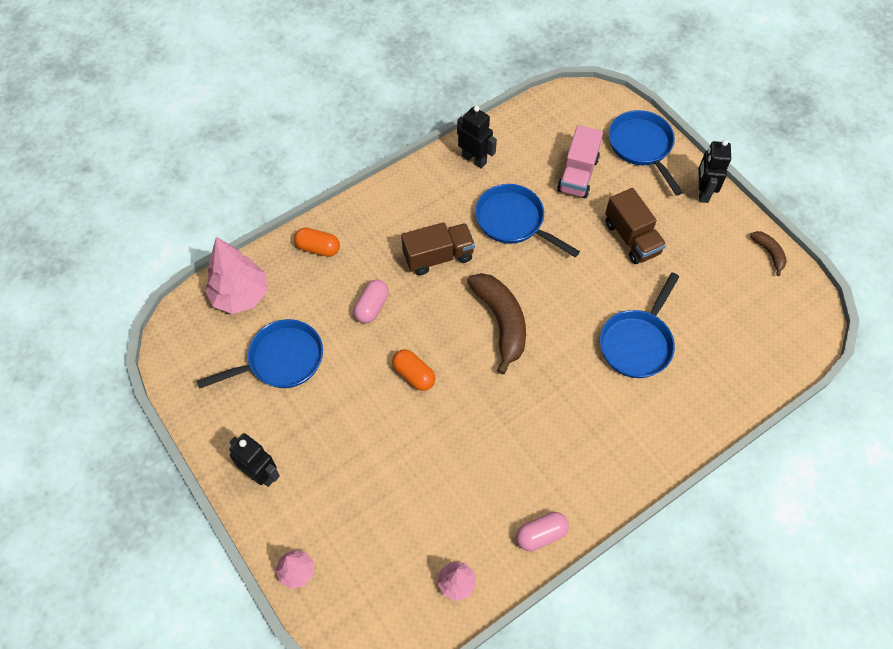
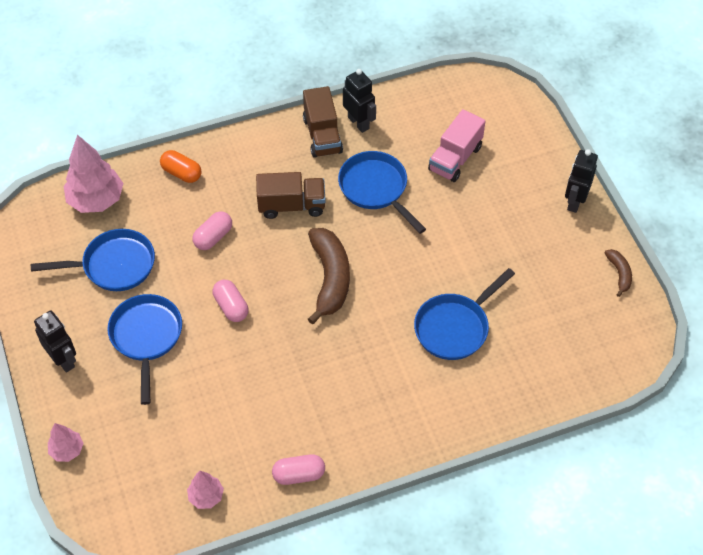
camera: 15 degrees right, 5 degrees down
(414, 375) = (231, 307): orange capsule -> pink capsule
(632, 238) = (486, 229): brown truck -> brown truck (322, 135)
(642, 147) = (529, 145): blue pan -> blue pan (146, 337)

